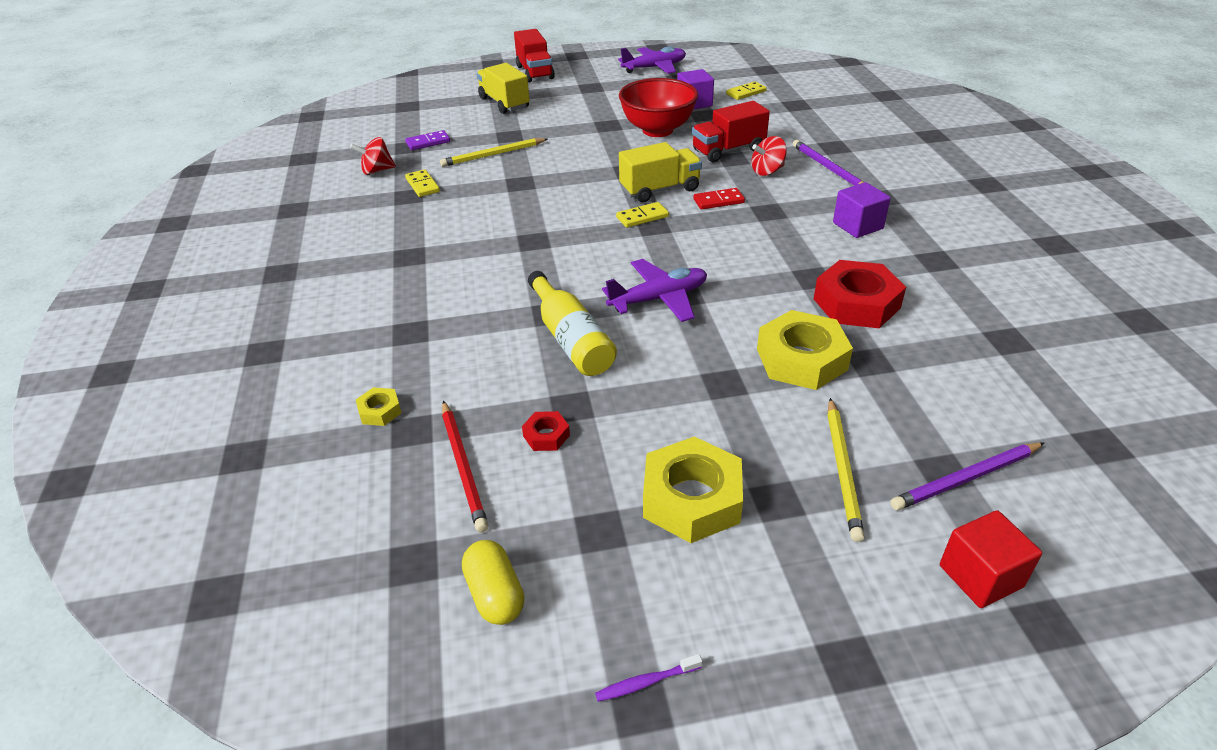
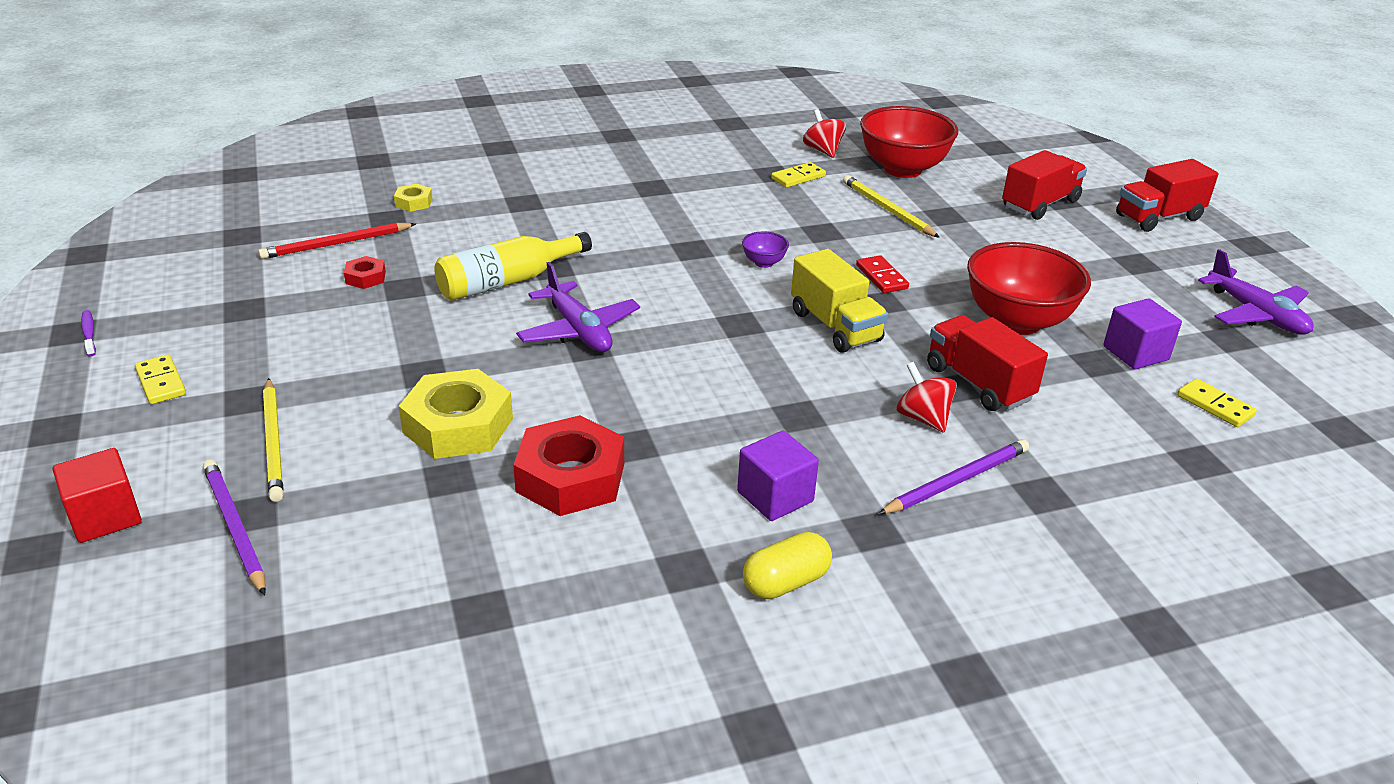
camera: 80 degrees right, 5 degrees down
(428, 142) = (902, 169): purple domino -> red bowl
(495, 594) = (197, 269): yellow capsule -> yellow capsule (785, 582)
(504, 103) = (1040, 204): yellow truck -> red truck
(564, 210) = (763, 263): none -> purple bowl
(642, 217) = (759, 315): yellow domino -> yellow domino (161, 382)
(692, 499) = (264, 352): yellow nut -> none
(718, 201) = (817, 373): red domino -> red domino (881, 277)
(843, 470) = (274, 442): yellow pencil -> yellow pencil turned 105 degrees counterclockwise

